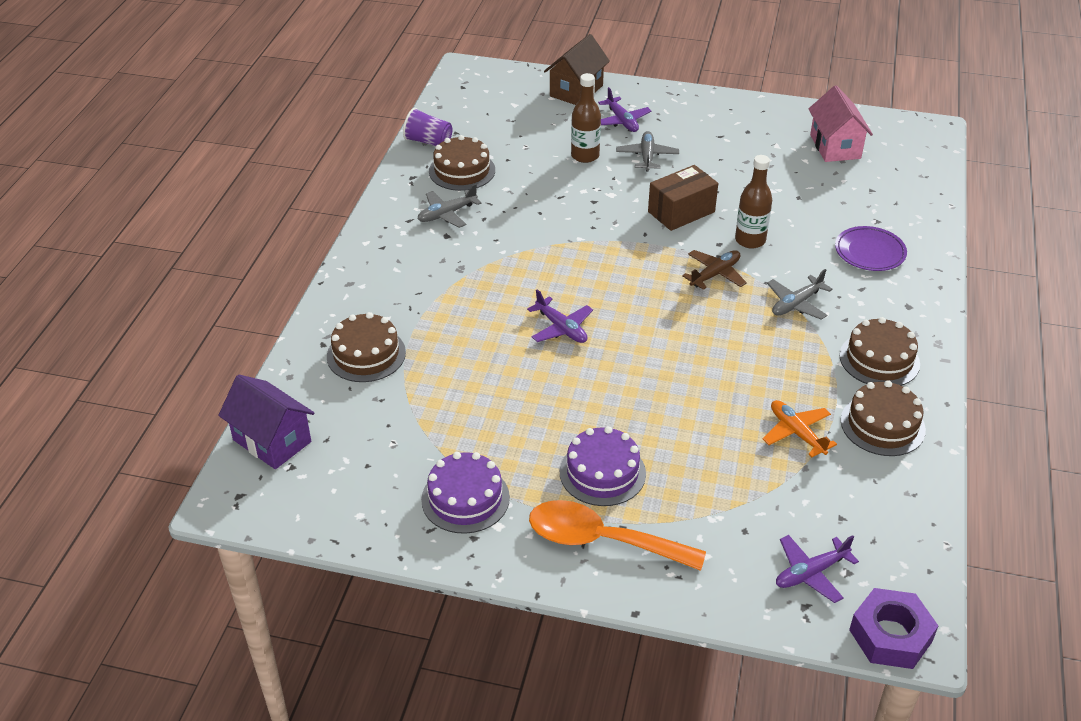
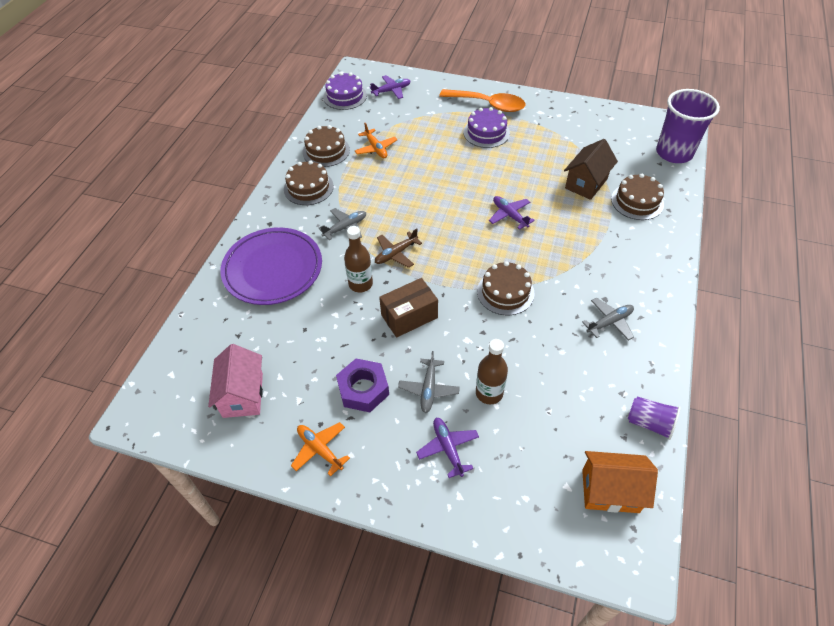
camera: 175 degrees left, 10 degrees up
(272, 441) = (674, 153): purple house -> purple cup
(462, 171) = (606, 377): brown cake -> brown cake (505, 292)
(465, 498) = (558, 123): purple cake -> purple cake (345, 96)
(477, 103) = (610, 491): none -> orange house
(576, 91) = (496, 511): brown house -> brown house (586, 183)
(740, 116) = (320, 449): none -> orange plane
(870, 252) = (273, 269): purple plate -> purple plate, size x1.85
(890, 635) = (365, 70): purple nut -> purple nut (363, 389)

